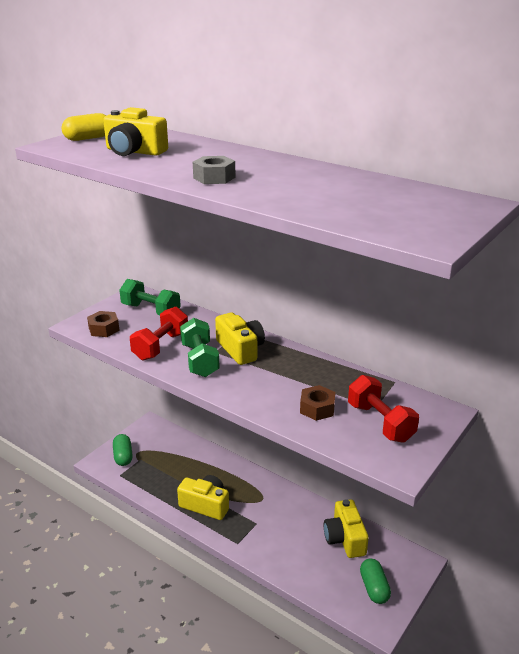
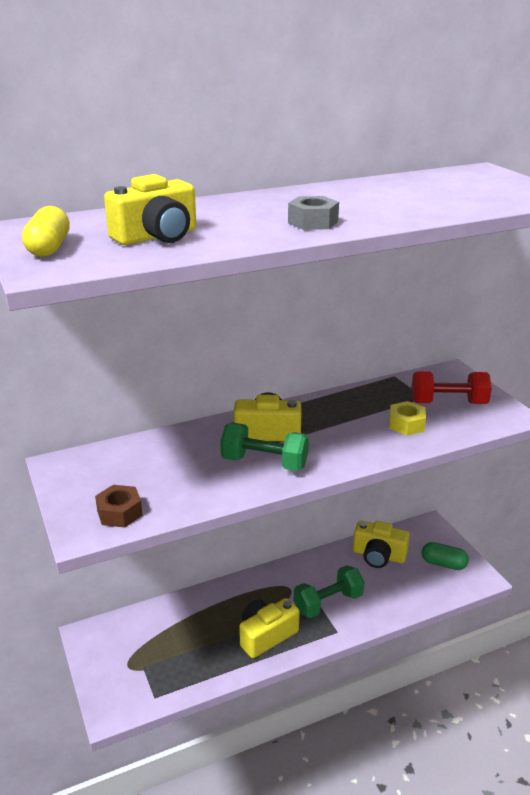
camera: 60 degrees left, 0 degrees up
(123, 456) = (123, 682): green capsule -> none
(151, 310) = (116, 465): green dumbbell -> green dumbbell (328, 603)
(161, 346) = (208, 480): red dumbbell -> none
(317, 408) = (406, 424): brown nut -> yellow nut

